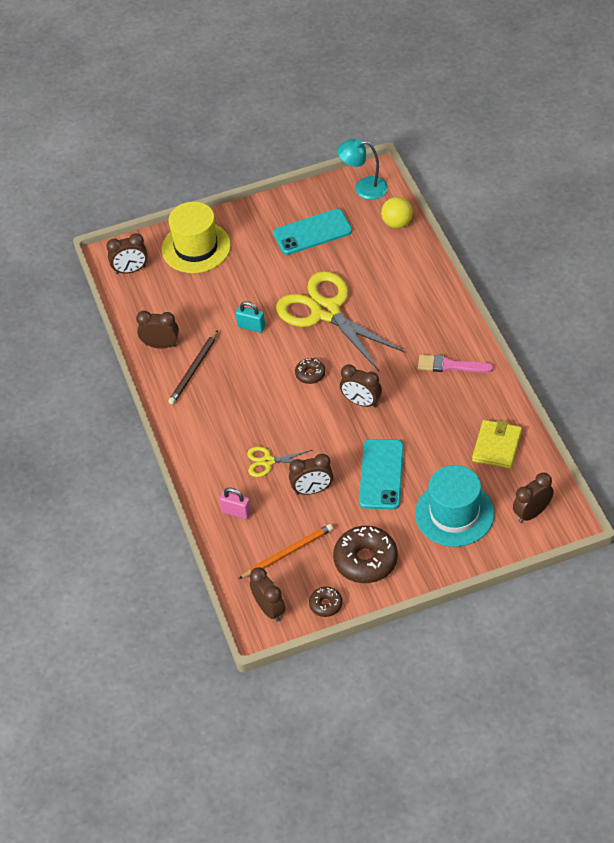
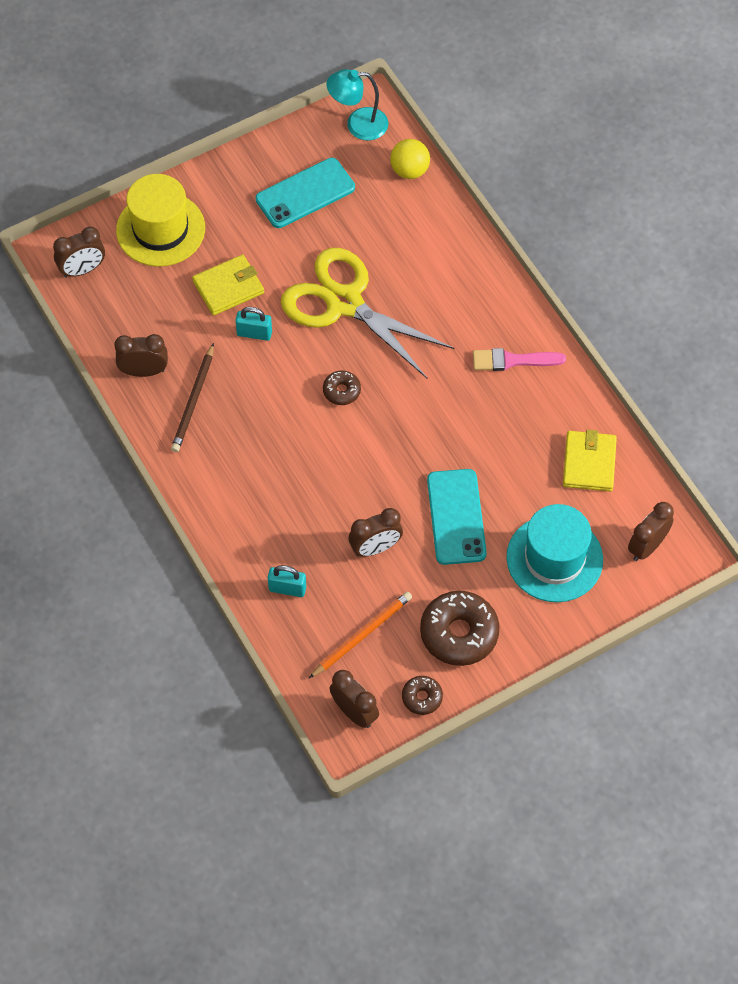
camera: 15 degrees left, 10 degrees up
(236, 512) = (287, 588): pink padlock -> turquoise padlock
(238, 292) = (228, 287): none -> yellow wallet
(268, 461) = (312, 516): yellow scissors -> none
(361, 402) = (412, 422): brown clock -> none

